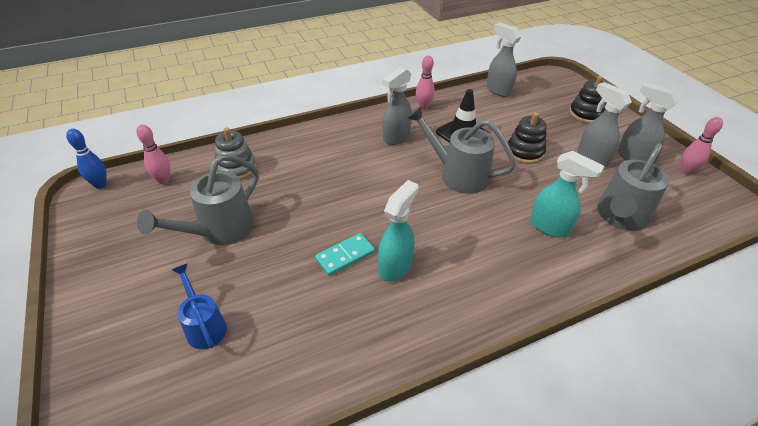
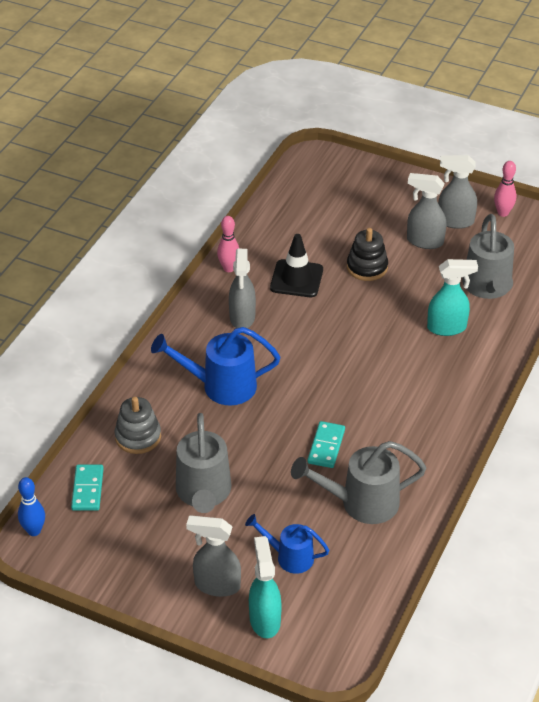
camera: 40 degrees left, 0 degrees up
(163, 180) = (88, 489): pink bowling pin -> turquoise domino
(327, 169) = (220, 386): none -> blue watering can
(395, 266) = (370, 429): turquoise spray bottle -> turquoise spray bottle (264, 619)
(457, 175) = (335, 324): grey watering can -> grey watering can (361, 503)
(498, 90) = (277, 207): grey spray bottle -> grey spray bottle (216, 585)
(586, 114) = (381, 193): black stacking toy -> none

